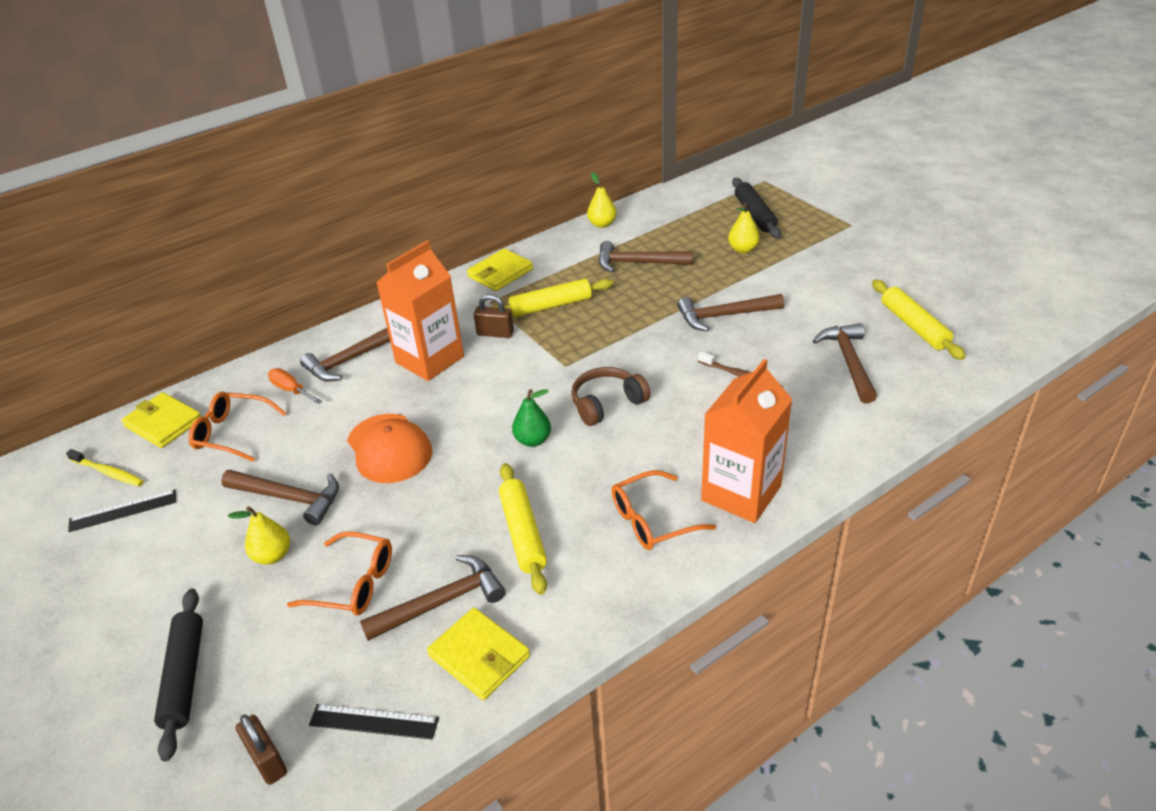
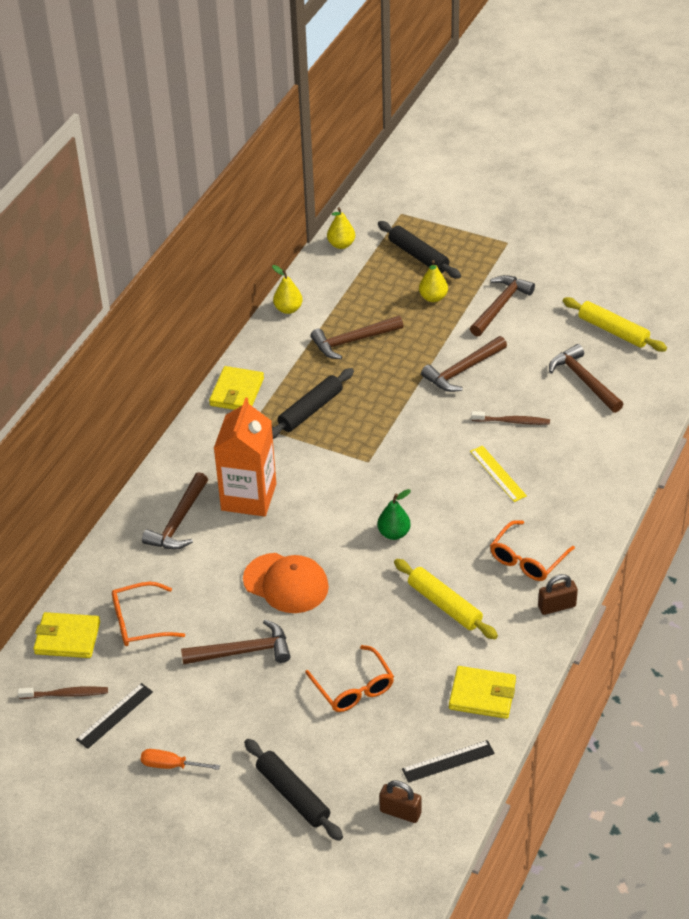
camera: 30 degrees left, 5 degrees up
(108, 472) = (65, 694): yellow toothbrush -> brown toothbrush
(272, 555) = (273, 696): yellow pear -> yellow pear (341, 245)
(291, 390) = (153, 568): orange screwdriver -> orange screwdriver (171, 765)
(354, 583) = (354, 688): orange glasses -> orange glasses turned 75 degrees clockwise
(441, 602) = (427, 674): brown hammer -> brown hammer (500, 306)
(495, 333) = (284, 453): brown padlock -> brown padlock (556, 606)
(550, 306) = (310, 410): yellow rolling pin -> black rolling pin
(607, 403) = (427, 482): brown headphones -> none
(687, 420) = (498, 473): none -> yellow ruler
(741, 493) = (574, 516): orange carton -> none

